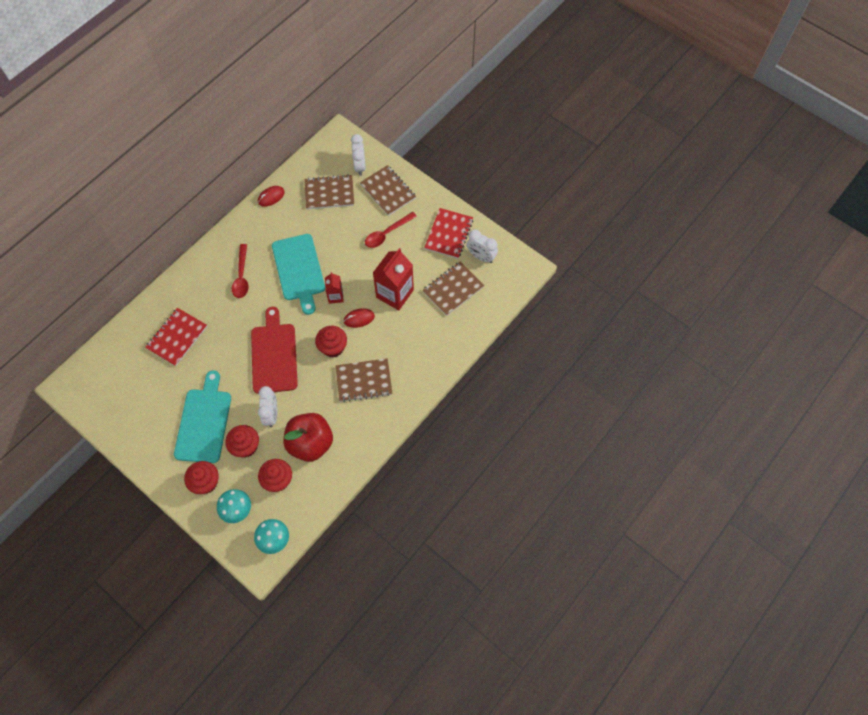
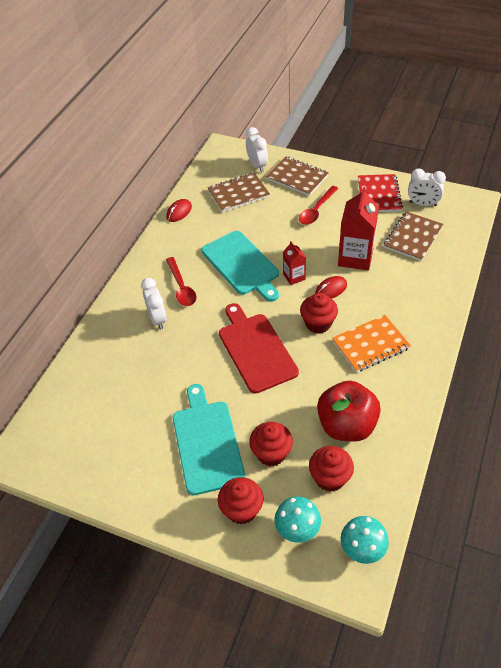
camera: 15 degrees left, 15 degrees down
(177, 337) = (134, 365): red notebook -> none
(271, 414) = (284, 409): white clock -> white clock (157, 319)
(364, 381) = (370, 344): brown notebook -> orange notebook

